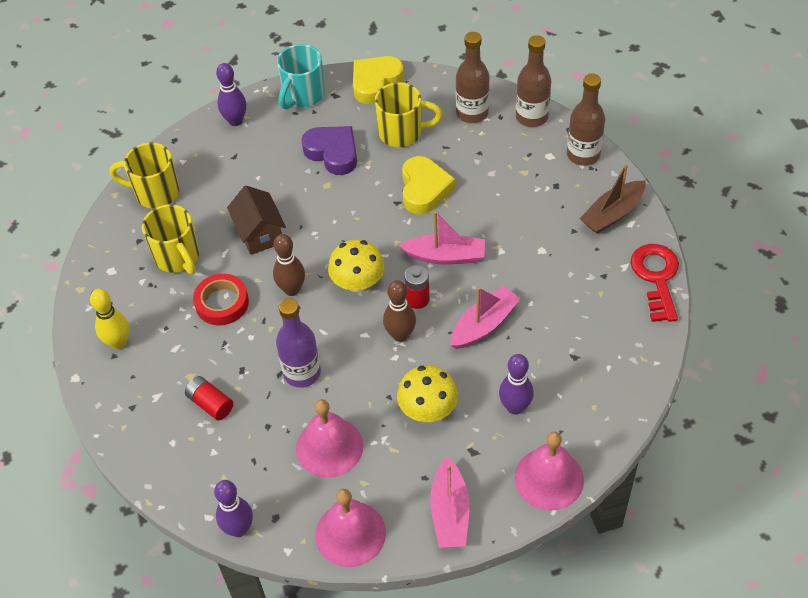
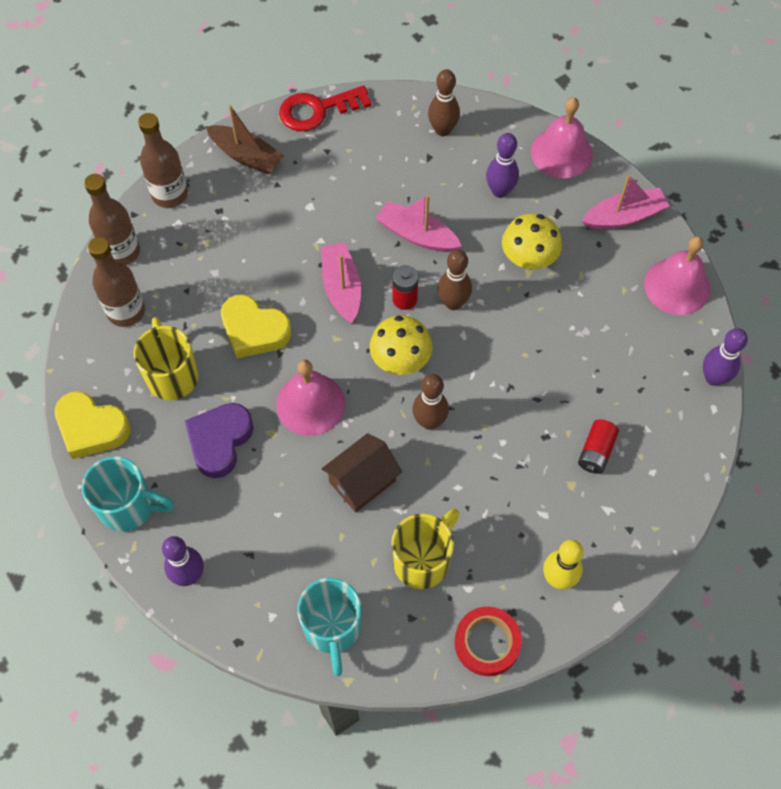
camera: 110 degrees left, 10 degrees up
(155, 193) = (333, 629): yellow mug -> turquoise mug
(222, 303) = (470, 487): red tape -> red tape (487, 643)
(302, 373) = (528, 378): purple bottle -> none
(329, 447) = (600, 328): pink bell -> pink bell (310, 404)
(424, 189) = (254, 330): yellow heart -> yellow heart turned 135 degrees counterclockwise
(606, 377) = (442, 130): none -> brown bowling pin

